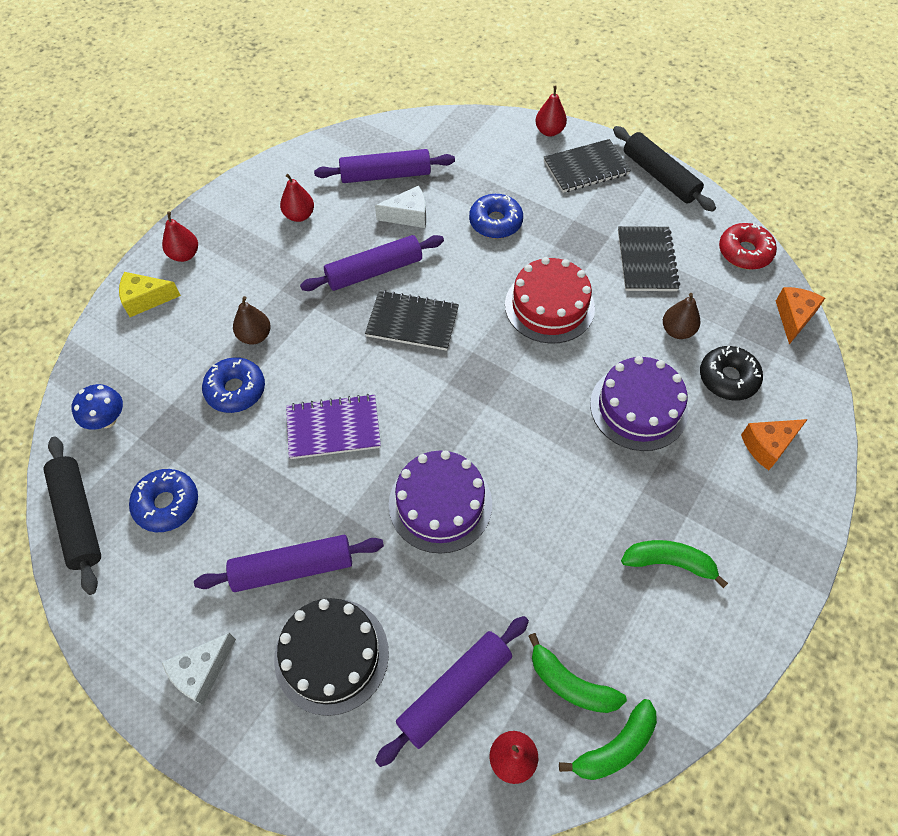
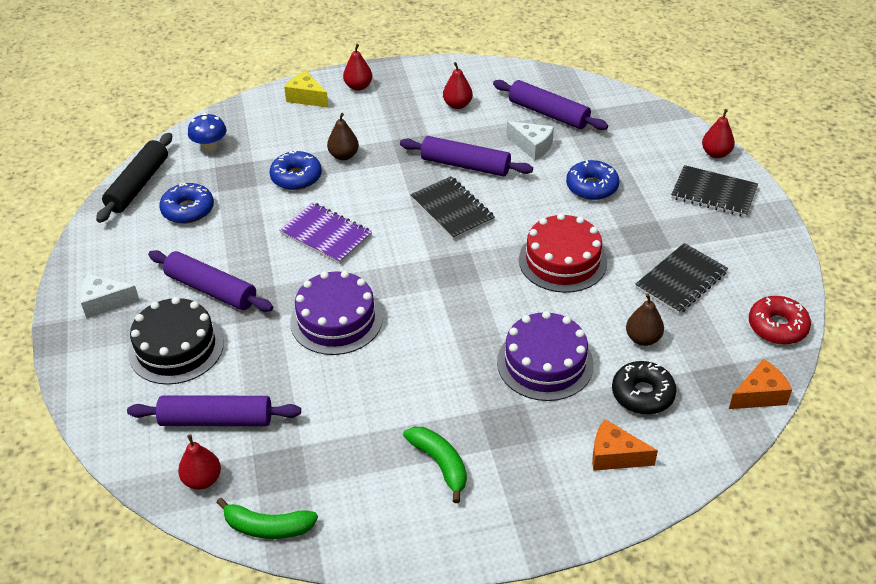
camera: 45 degrees right, 15 degrees down
(570, 684) = (286, 473): green banana -> none
(660, 176) = (772, 234): black rolling pin -> none

